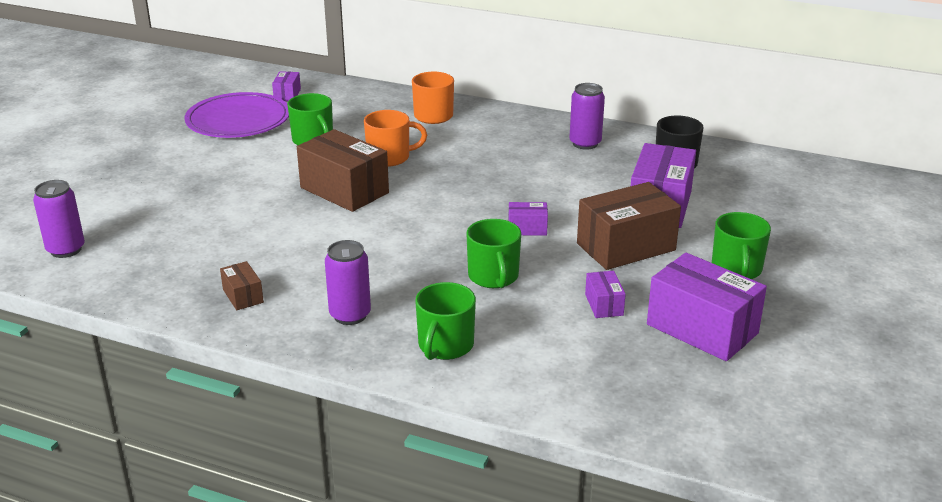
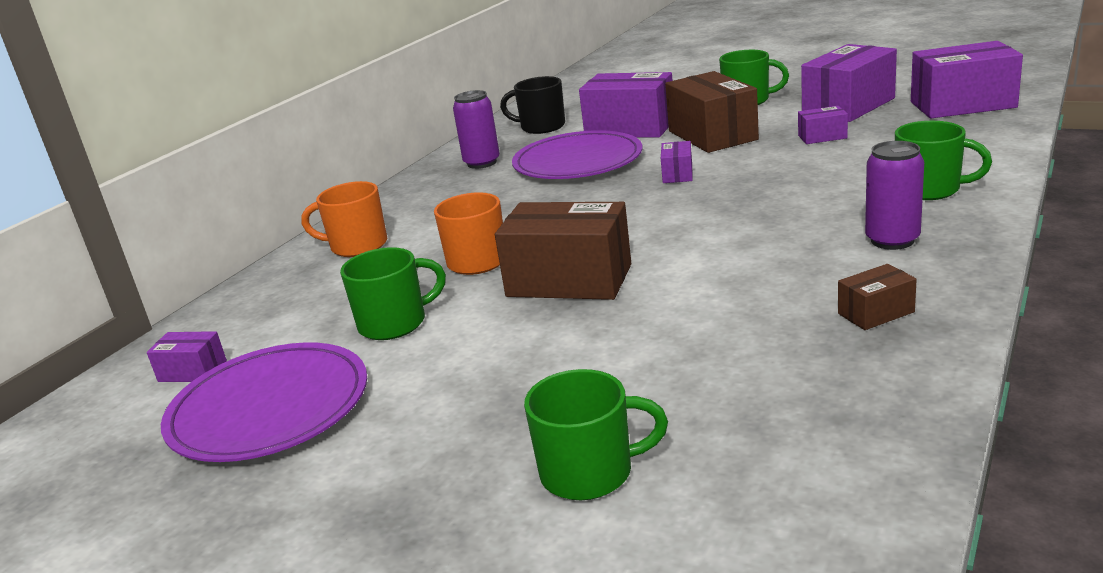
camera: 80 degrees left, 5 degrees down
(66, 249) = (775, 522): purple can -> none
(344, 190) = (569, 280): brown box -> brown box turned 60 degrees clockwise
(493, 277) = (783, 181): green mug -> green mug (589, 472)
(574, 184) = (577, 161): none -> purple plate
(690, 403) = (962, 105): none -> purple box

